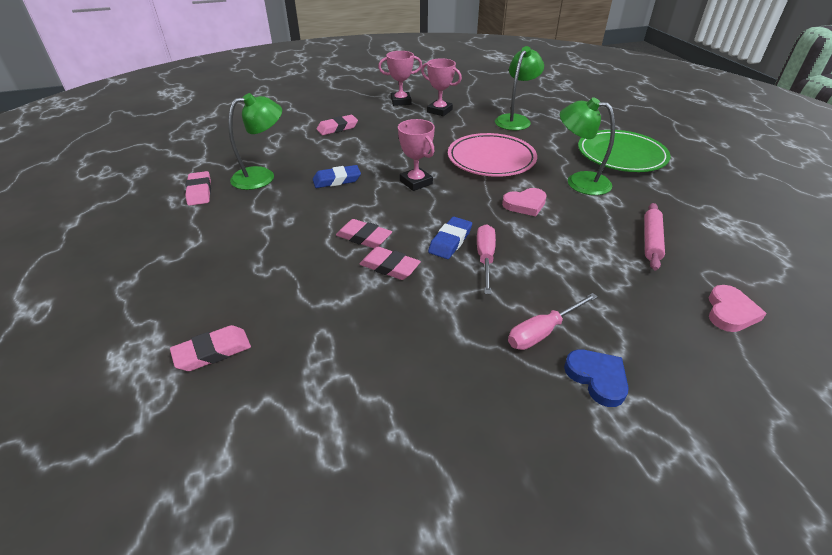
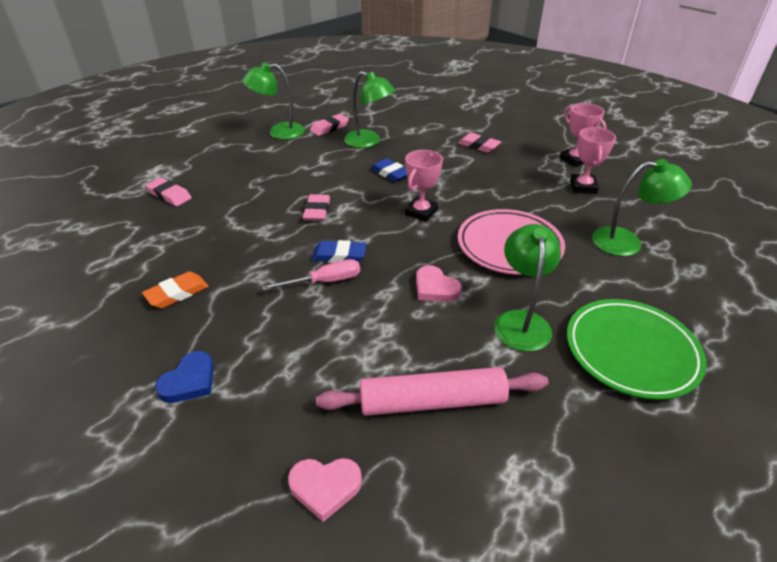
camera: 65 degrees right, 0 degrees up
(160, 228) = (278, 132): none -> green lamp
(389, 267) = (285, 234): pink eraser -> none
(446, 370) = (177, 293): none -> orange eraser
(542, 332) = (237, 337): pink screwdriver -> none
(651, 241) = (432, 402): pink rolling pin -> pink rolling pin, size x1.61

